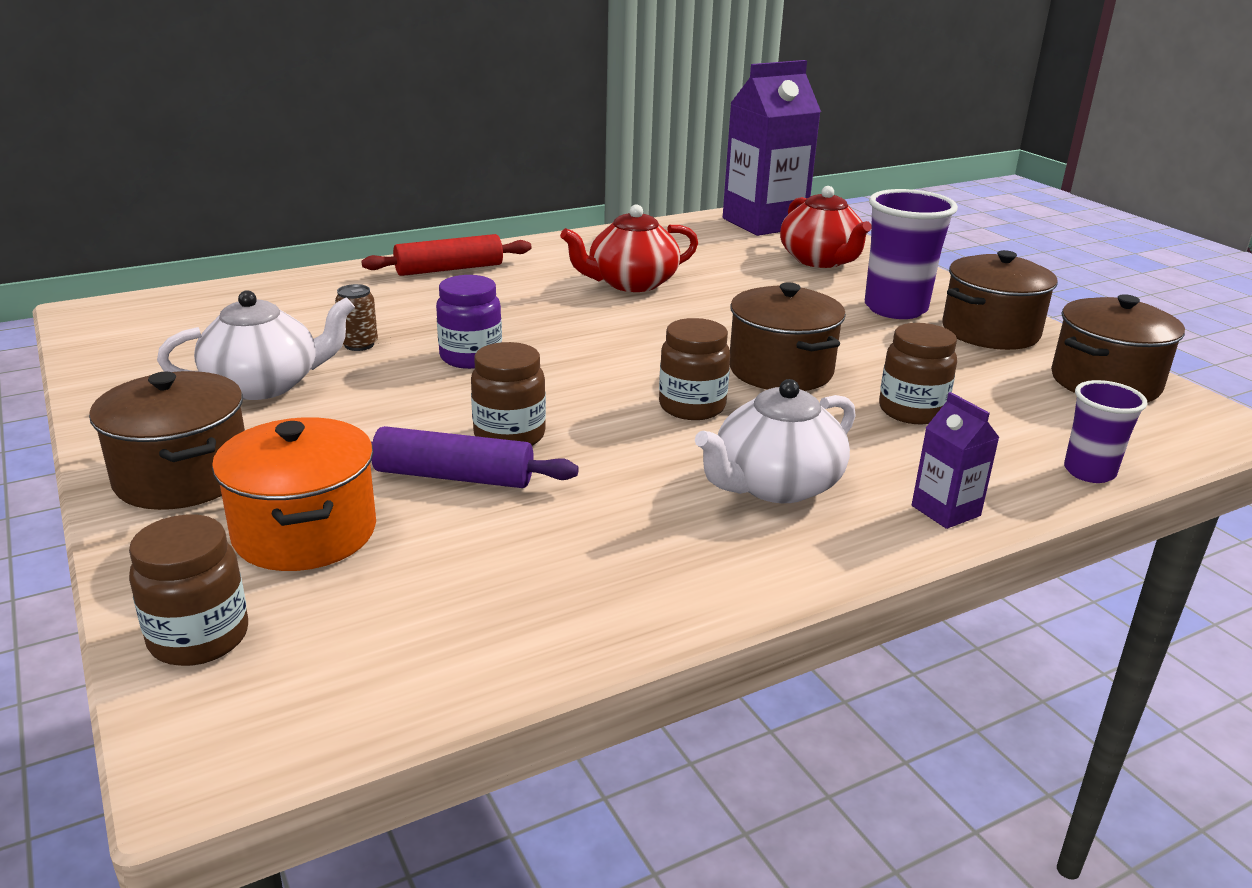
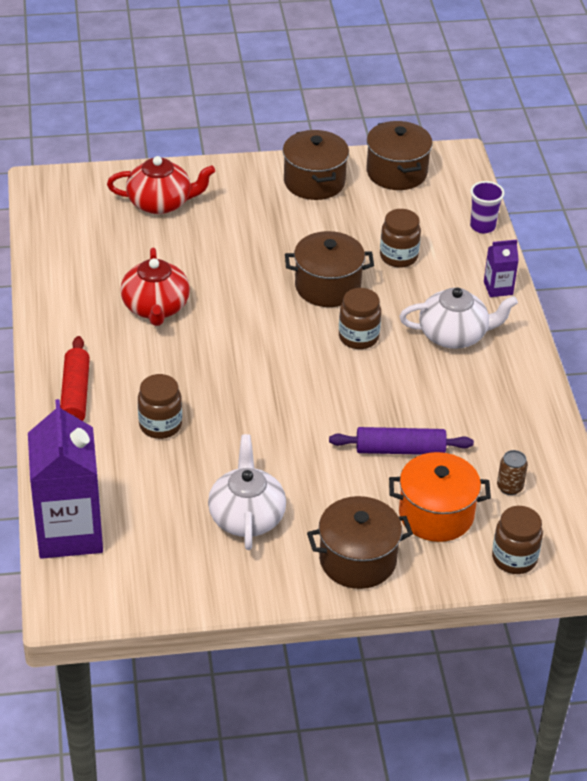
camera: 70 degrees left, 15 degrees up
(359, 344) = (201, 464): brown can -> brown can (510, 487)
(454, 476) = (400, 450): purple rolling pin -> purple rolling pin turned 60 degrees clockwise
(471, 357) = (247, 414): purple jar -> none
(509, 436) = (363, 419): brown jar -> brown jar (160, 425)
(764, 223) = (66, 201): purple carton -> purple carton (69, 532)
(775, 485) = (454, 335): white teapot -> white teapot turned 75 degrees counterclockwise
(895, 309) = (262, 204): purple cup -> none

